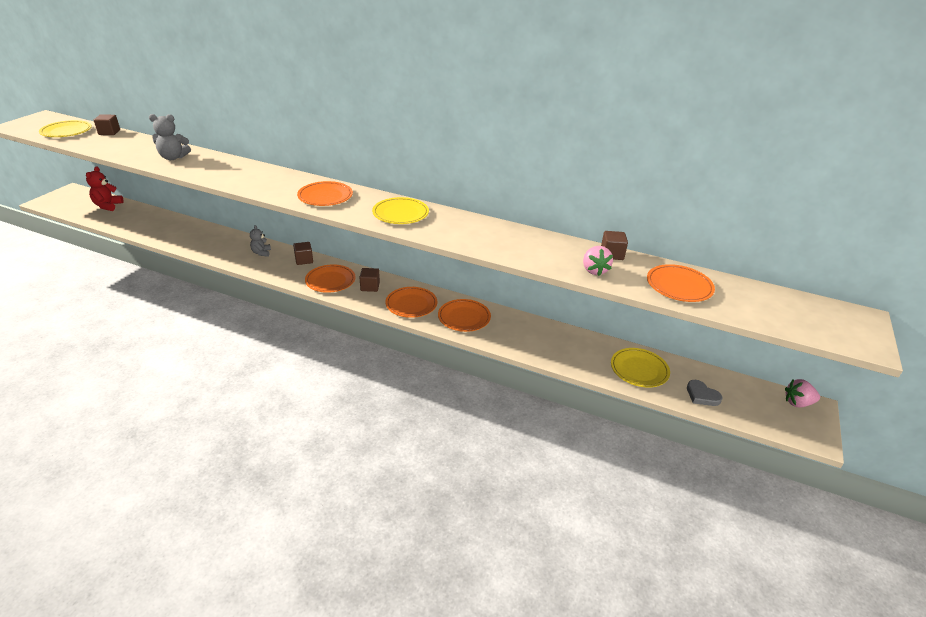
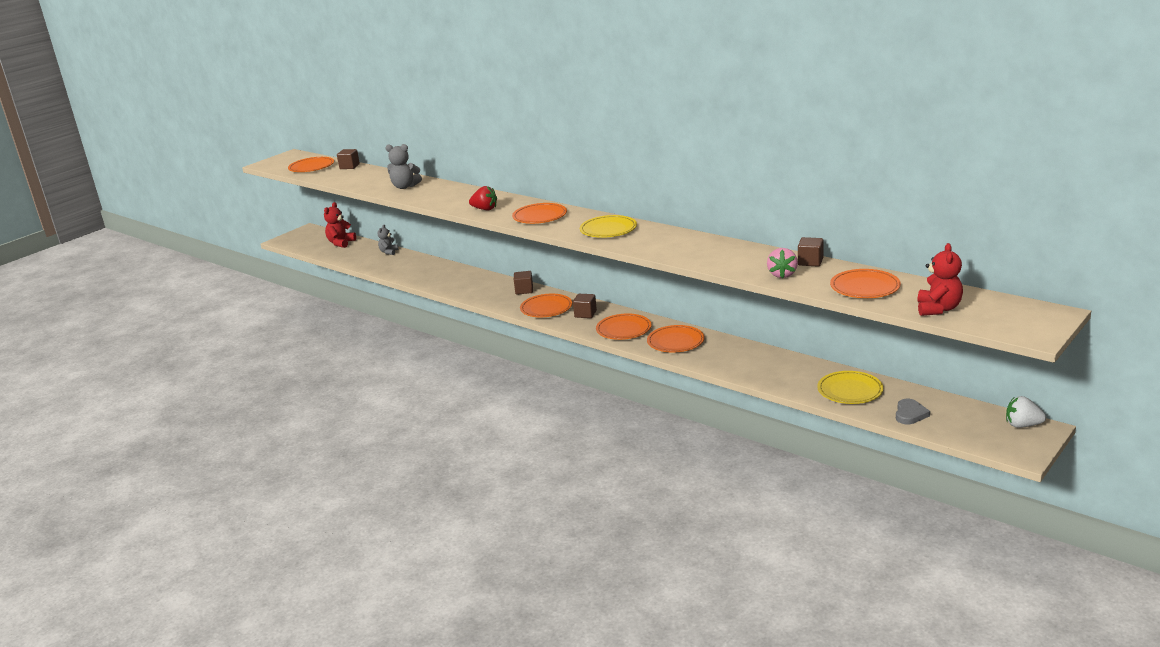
camera: 20 degrees right, 10 degrees down
(66, 131) = (311, 167): yellow plate -> orange plate
(261, 253) = (483, 284): grey teddy bear -> grey teddy bear (388, 252)
(265, 186) = (485, 209): none -> red strawberry
(702, 395) = (910, 414): grey heart -> grey heart turned 135 degrees counterclockwise
(761, 313) = (938, 309): none -> red teddy bear
(797, 403) = (1022, 425): pink strawberry -> white strawberry

